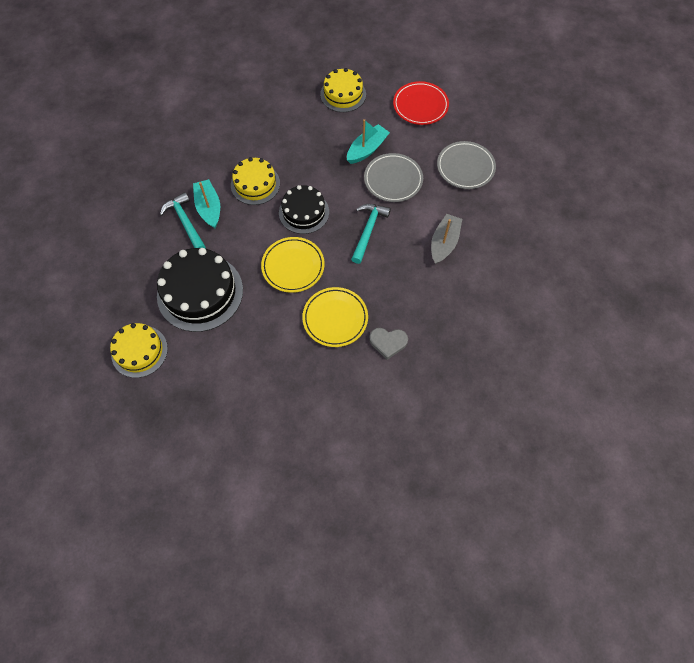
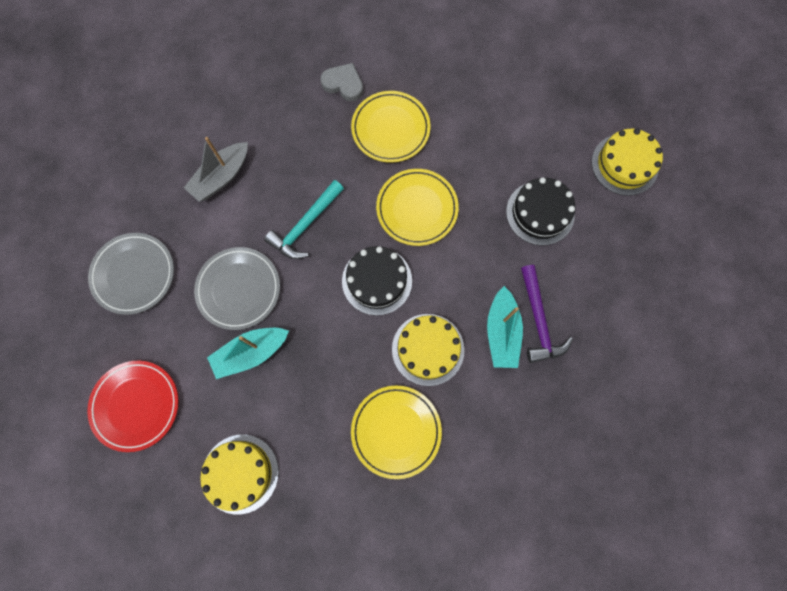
camera: 160 degrees left, 10 degrees up
(185, 222) = (538, 321): turquoise hammer -> purple hammer
(200, 292) = (540, 213): black cake -> black cake, size x0.63
(260, 138) = (396, 431): none -> yellow plate

